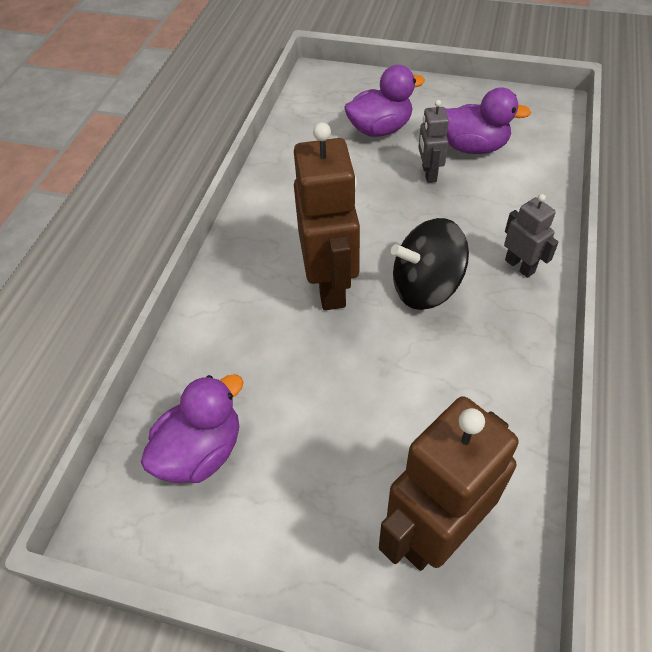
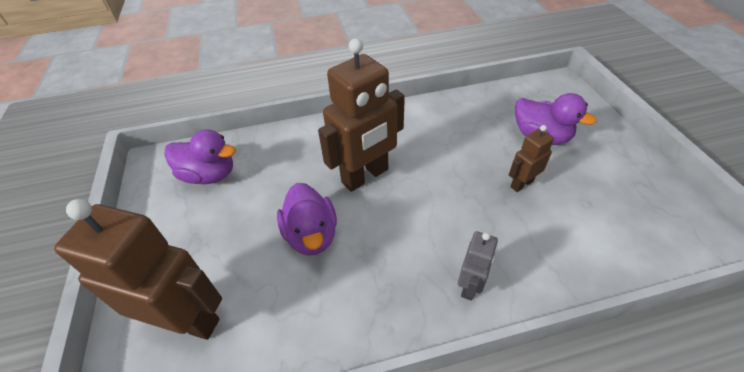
camera: 60 degrees right, 5 degrees down
(426, 287) = (400, 229): black spinning top -> none
(429, 173) = (521, 184): grey robot -> brown robot
(473, 147) = (582, 199): purple duck -> purple duck (311, 235)

